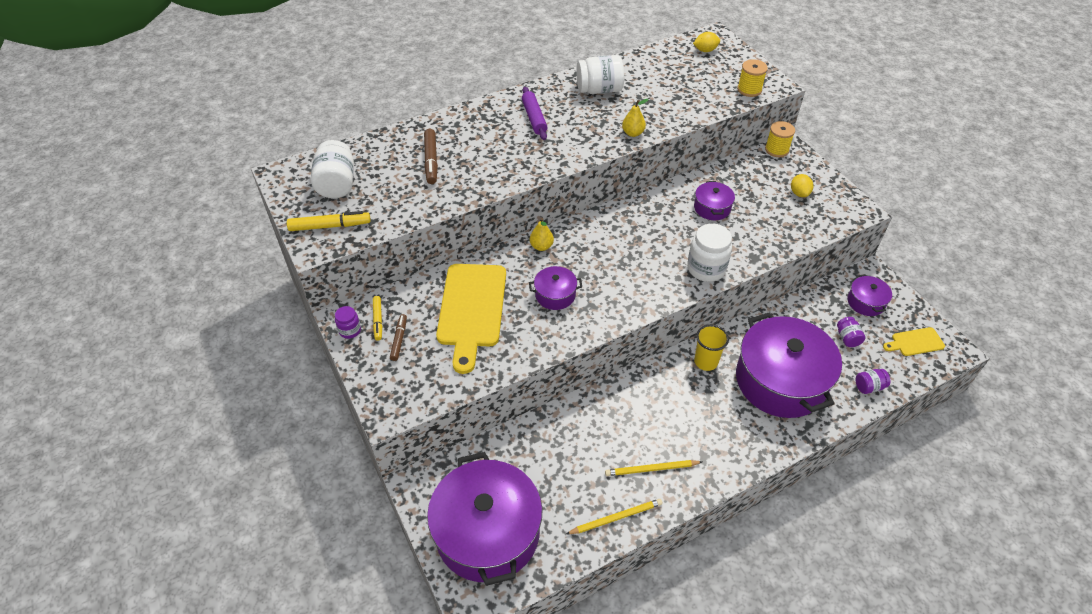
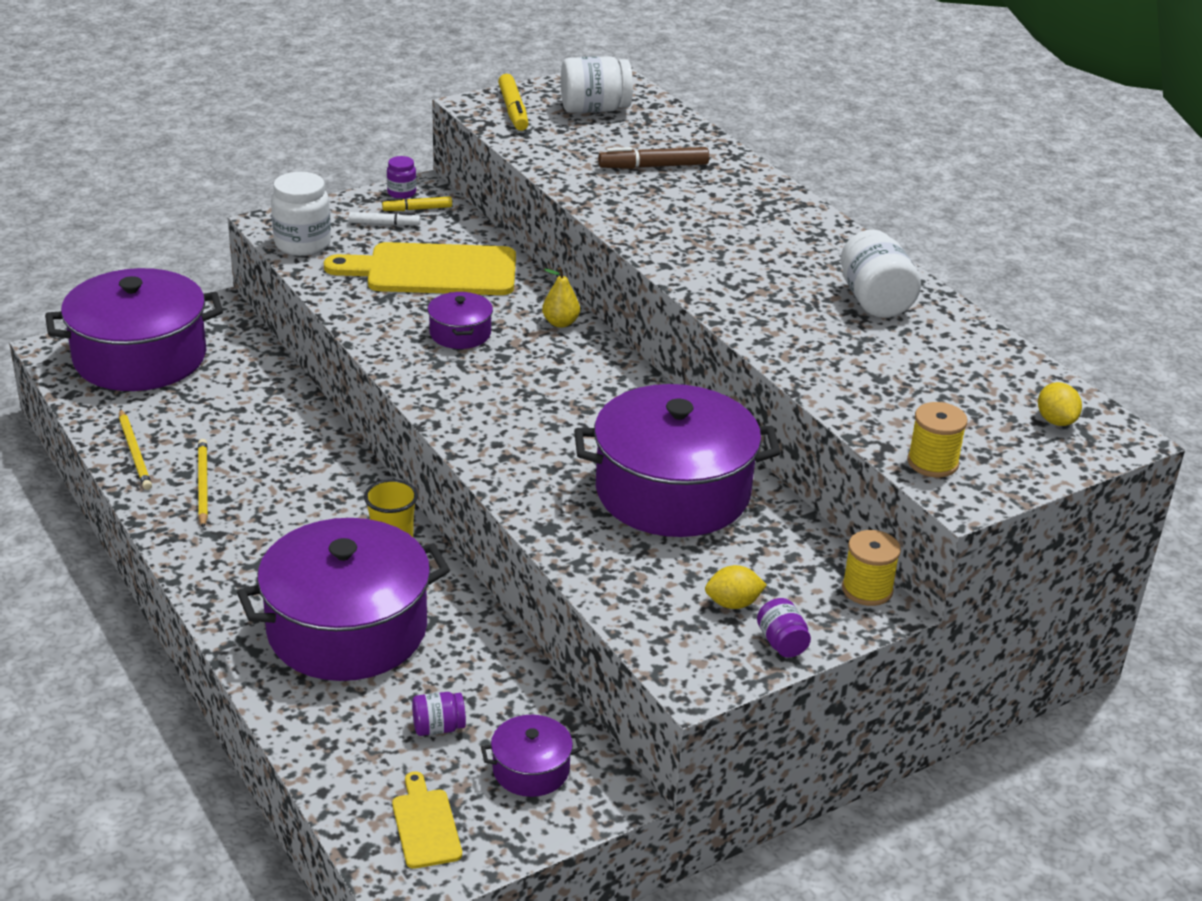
camera: 85 degrees right, 15 degrees down
(399, 339) = (384, 224): brown marker -> white marker
(534, 118) = (775, 242): purple rolling pin -> none
(633, 133) = (756, 327): yellow pear -> none
(706, 269) = (518, 473): white jar -> white jar (302, 244)
(712, 208) = (672, 491): purple pot -> purple pot, size x2.25
(869, 387) = (323, 737): purple jar -> purple jar (782, 643)

